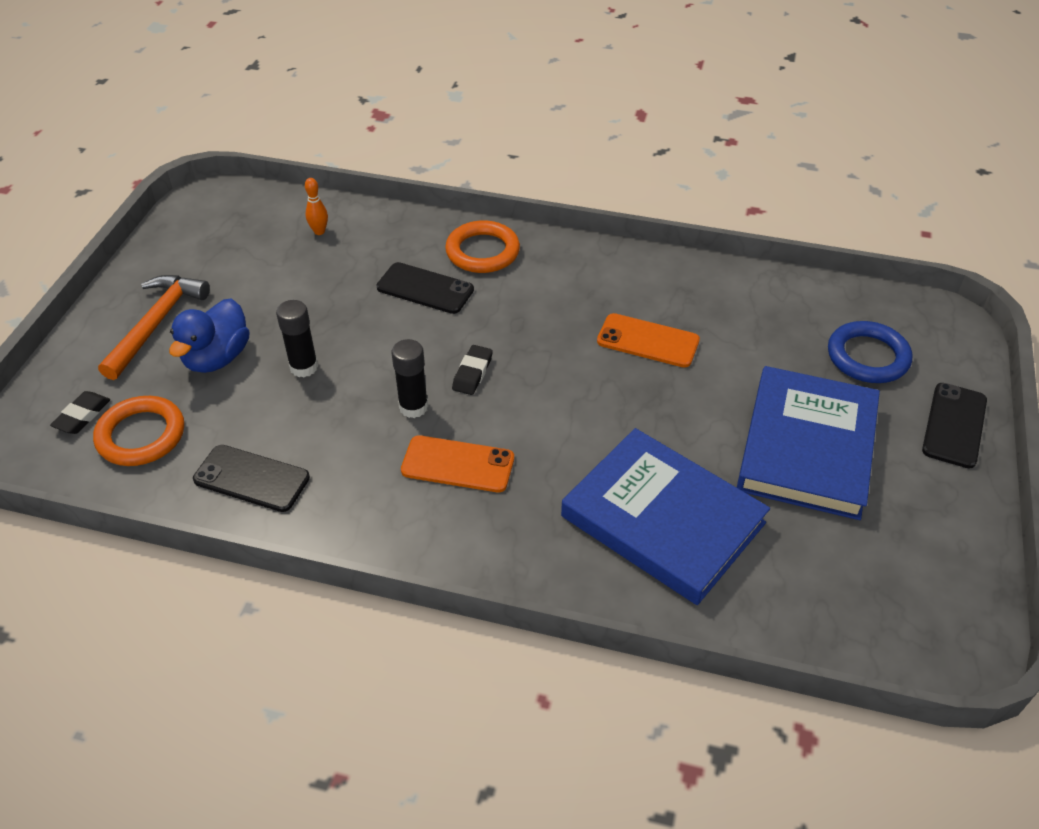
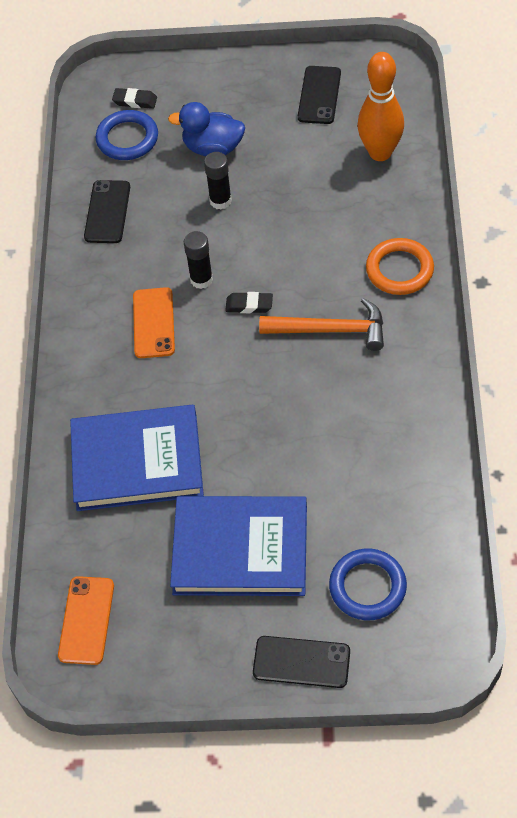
camera: 80 degrees right, 10 degrees up
(141, 435) = (127, 139): orange ring -> blue ring
(157, 323) = (236, 99): orange hammer -> orange hammer (331, 330)
(319, 231) = (380, 152): orange bowling pin -> orange bowling pin, size x2.38
(425, 288) = (336, 245): black phone -> black phone (319, 95)
(648, 341) = (328, 415): orange phone -> orange phone (86, 620)
(662, 520) = (137, 462): blue book -> blue book turned 60 degrees clockwise

